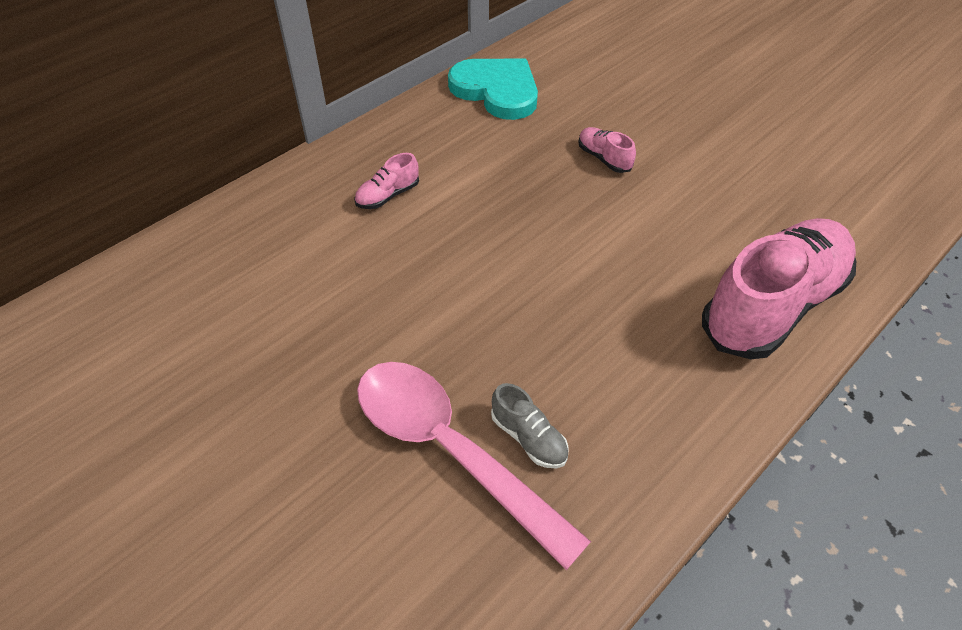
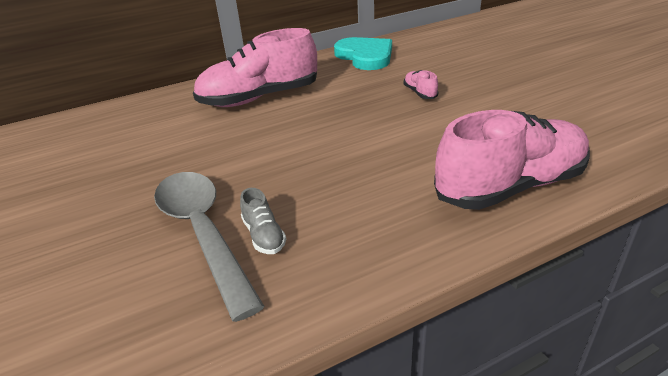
camera: 20 degrees right, 15 degrees down
(388, 196) = (259, 98): pink shoe -> pink shoe, size x2.45
(451, 450) = (203, 233): pink spoon -> grey spoon

